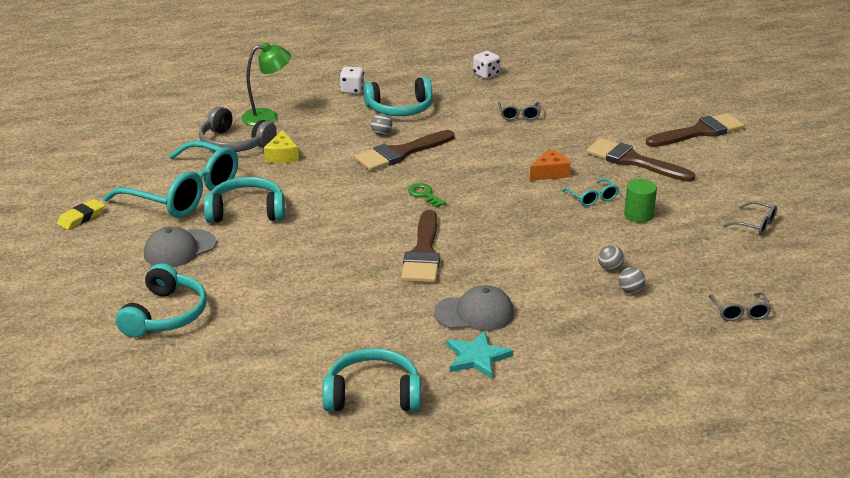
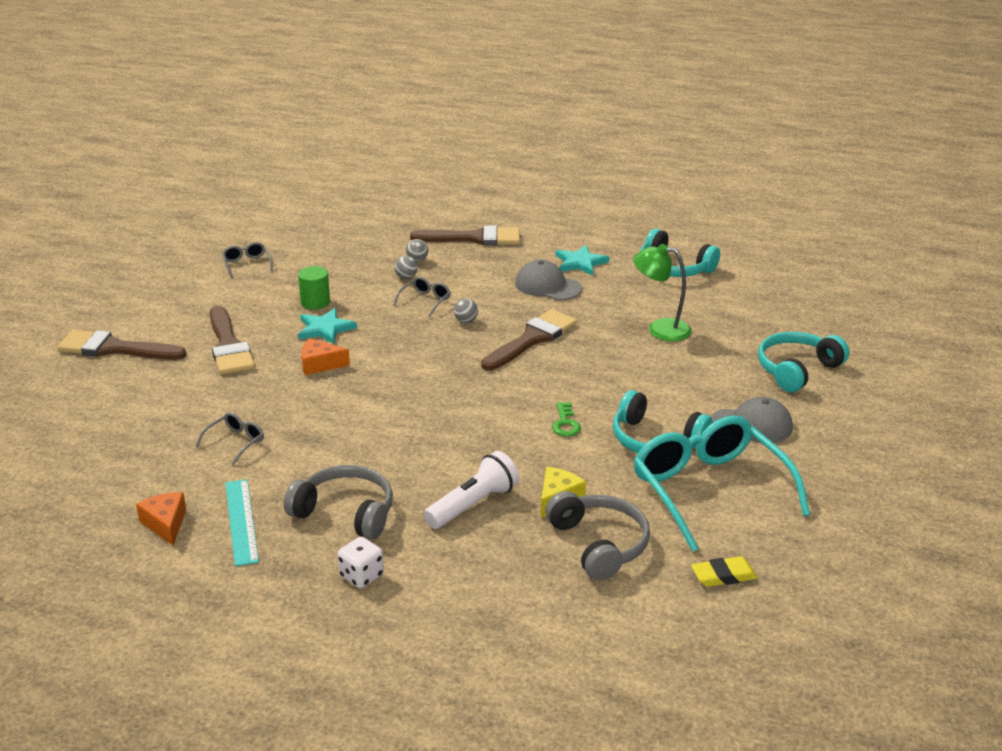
camera: 145 degrees left, 0 degrees up
(81, 217) = (843, 504): yellow eraser -> yellow eraser (723, 575)
(267, 116) = (519, 575): green lamp -> green lamp (660, 329)
(331, 136) = (473, 504): none -> white flashlight
(381, 133) = (413, 483): grey ball -> grey ball (466, 321)
(400, 109) = (345, 512): turquoise headphones -> grey headphones
(400, 153) = (426, 446): brown brush -> brown brush (474, 238)
(424, 194) = (463, 390): green key -> green key (565, 423)
(449, 88) = (241, 521): none -> turquoise ruler
(486, 74) = (166, 524): white dice -> orange cheese
(592, 198) = (325, 329): turquoise glasses -> turquoise star
(740, 312) = (370, 226): grey glasses -> grey glasses (425, 301)

